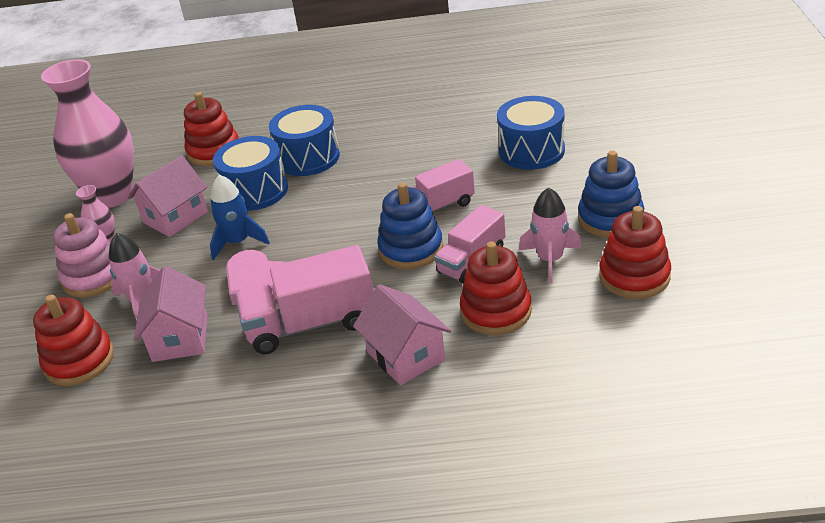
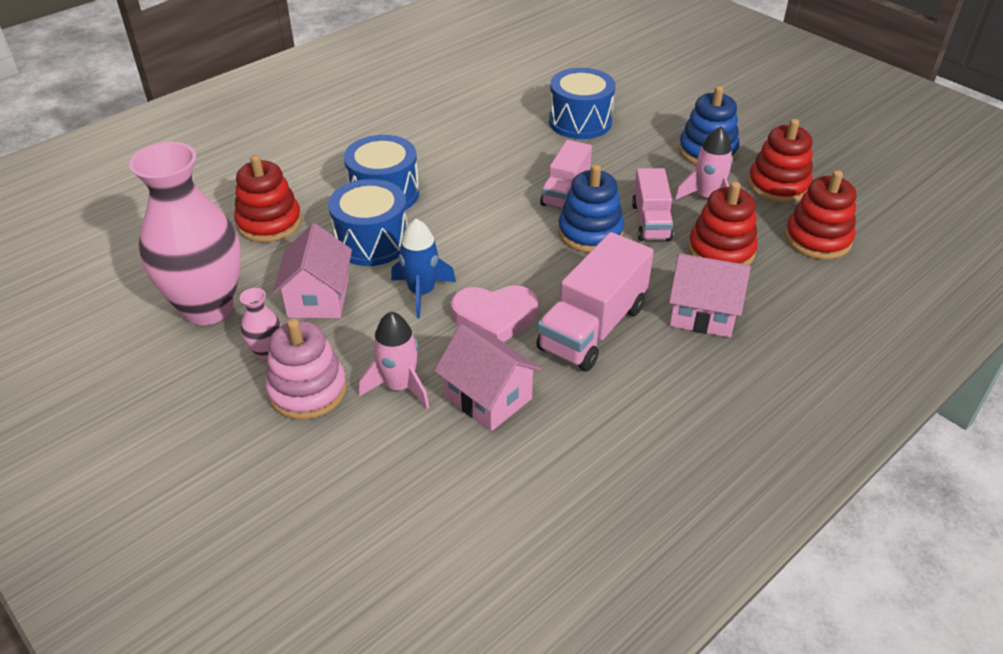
camera: 45 degrees left, 5 degrees up
(79, 361) = (412, 470): red stacking toy -> red stacking toy (817, 239)

